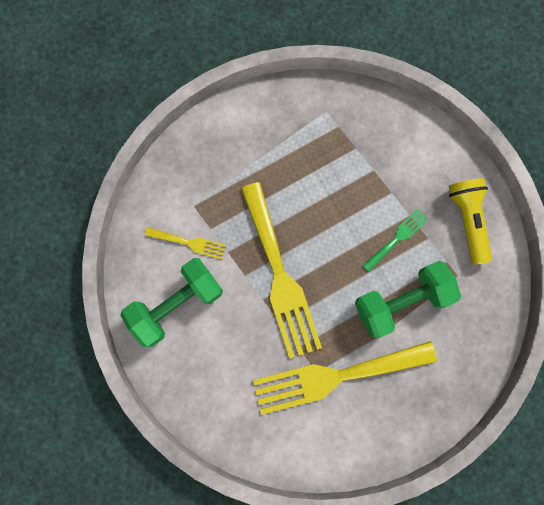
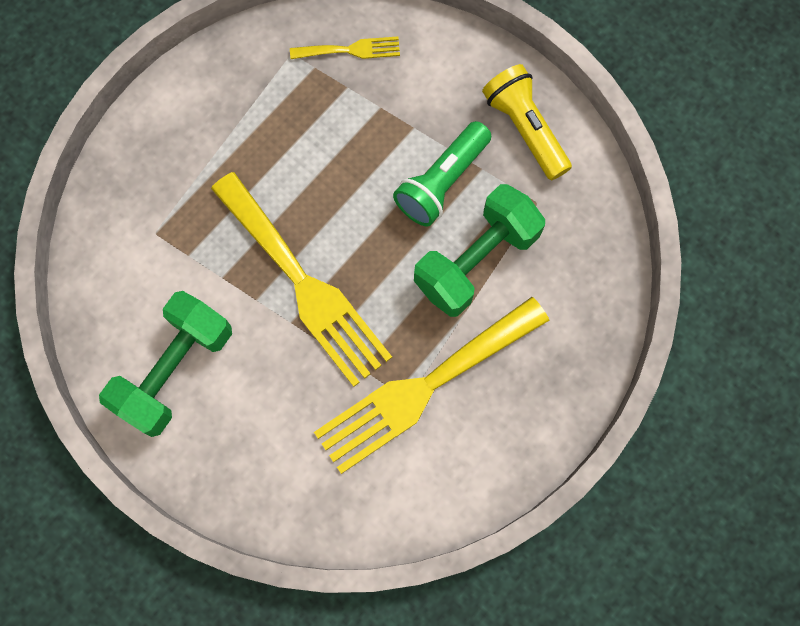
camera: 20 degrees left, 5 degrees down
(189, 243) = (165, 283): yellow fork -> yellow fork (350, 50)
(397, 238) = (441, 182): green fork -> green flashlight

